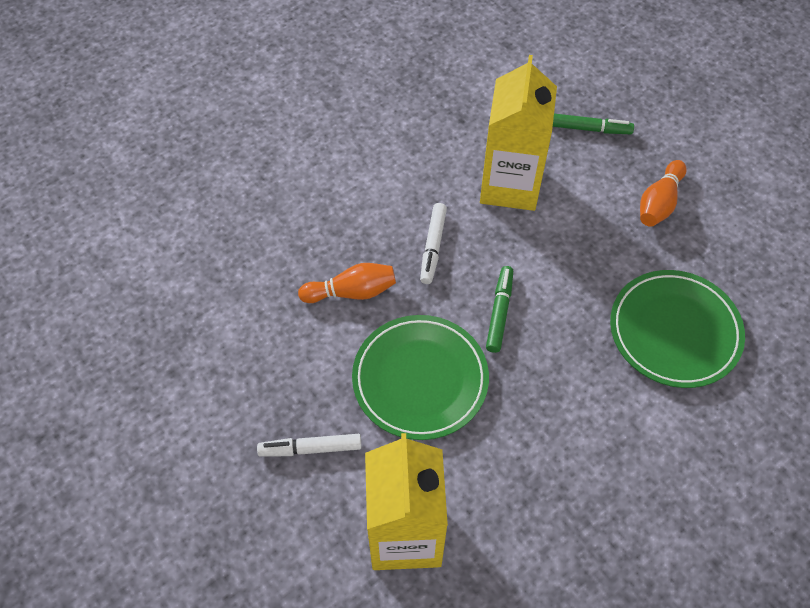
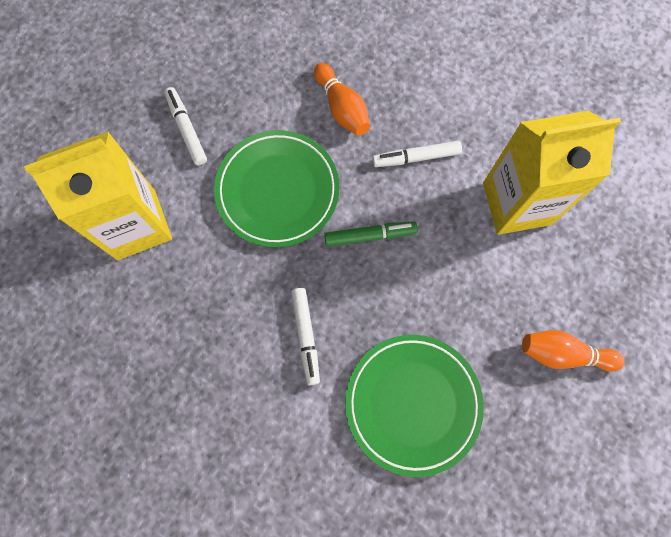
camera: 70 degrees right, 15 degrees up
(584, 401) = (306, 336): none -> white marker
(589, 129) = (625, 259): green marker -> none

